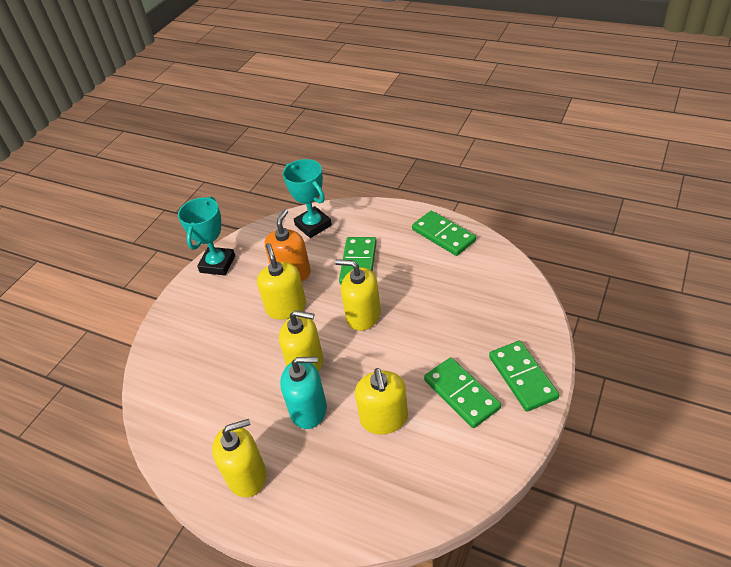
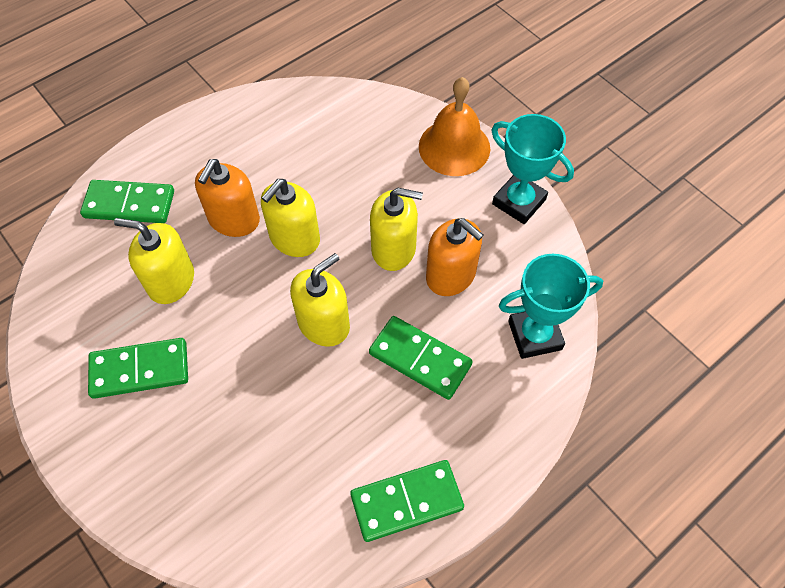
camera: 110 degrees right, 15 degrees up
(181, 312) = (454, 147): none -> orange bell
(247, 475) = (201, 148): yellow soap dispenser -> none
(308, 409) = (234, 219): turquoise soap dispenser -> orange soap dispenser
(522, 377) = (108, 449): green domino -> green domino (129, 204)

